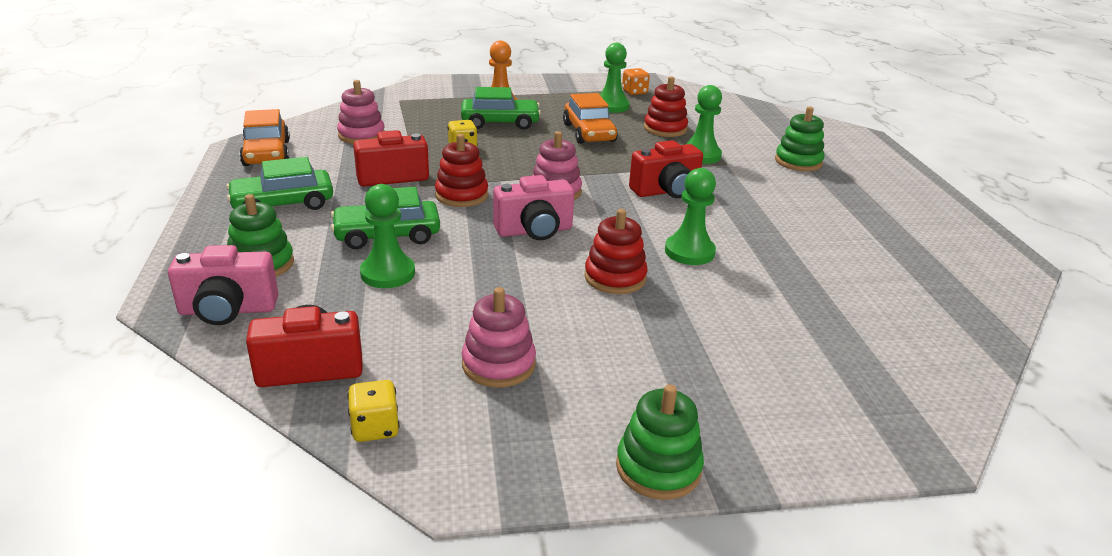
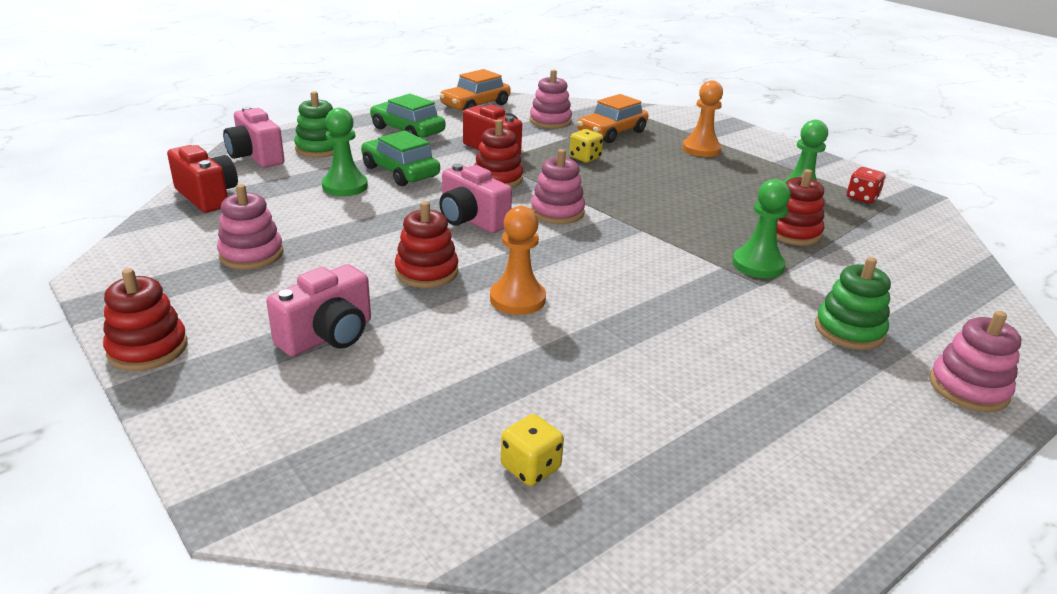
camera: 60 degrees right, 0 degrees up
(375, 428) = (151, 233): yellow dice -> yellow dice (530, 468)
(500, 122) = (662, 158): green car -> none
(589, 133) = (710, 198): orange car -> orange car (611, 133)
(634, 92) = (862, 198): orange dice -> red dice
(658, 468) = (148, 349): green stacking toy -> red stacking toy
(666, 191) = (636, 262): red camera -> none
(689, 252) = (517, 299): green pawn -> orange pawn
(696, 353) = (328, 336): none -> pink camera
(871, 158) = (968, 388): none -> pink stacking toy

